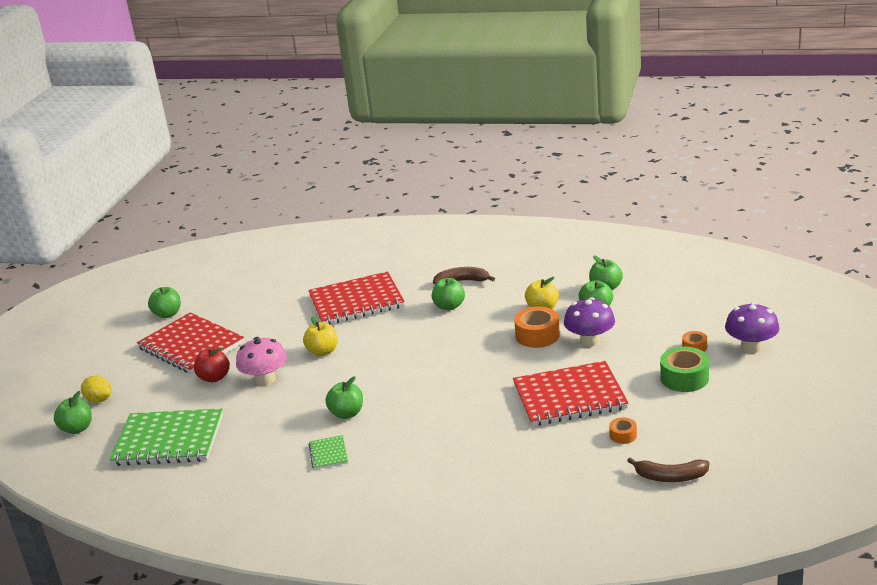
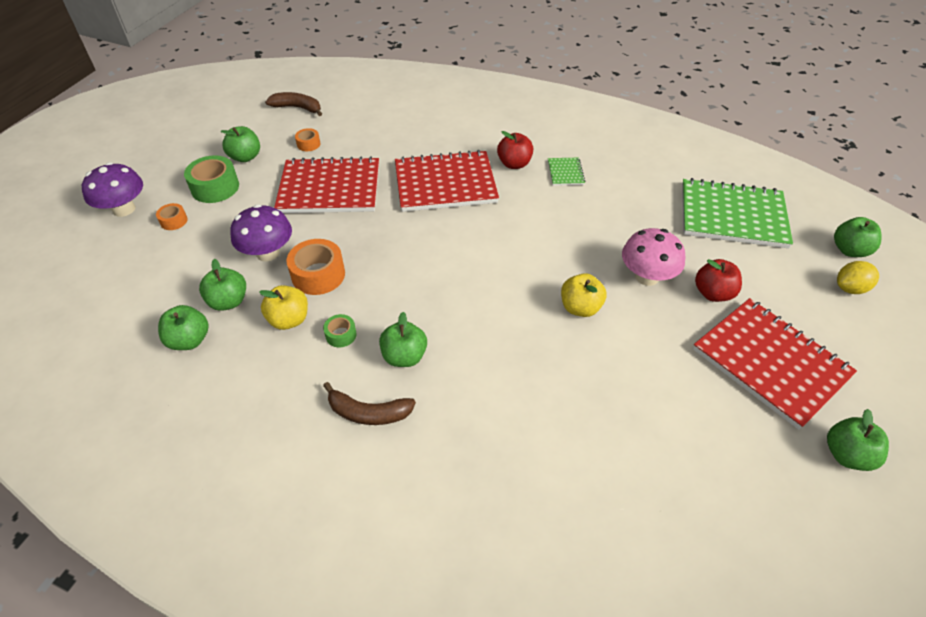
camera: 175 degrees left, 20 degrees up
(99, 400) = (850, 288): yellow lemon -> yellow lemon turned 60 degrees counterclockwise
(347, 413) = (548, 211): green apple -> green apple (245, 157)
(356, 301) = (535, 404): red notebook -> red notebook (445, 184)
(384, 453) = (514, 164): none -> red apple
(499, 308) = (341, 335): none -> green tape

